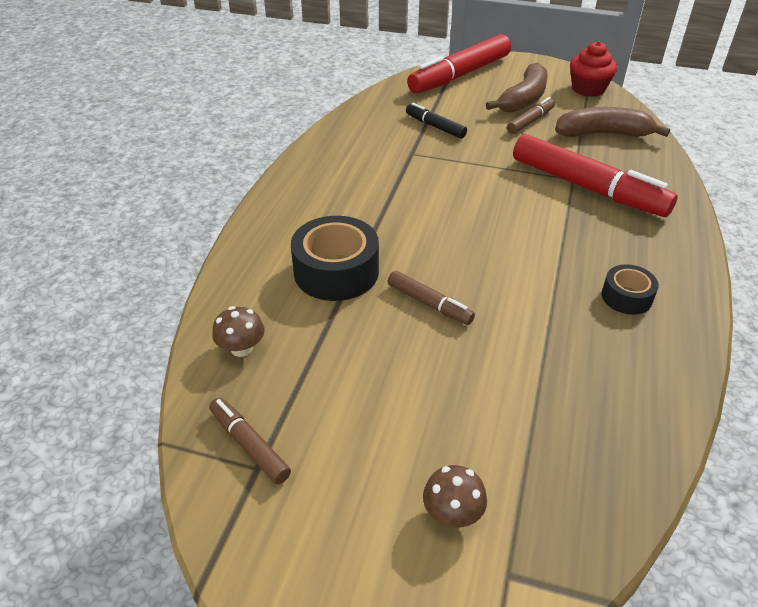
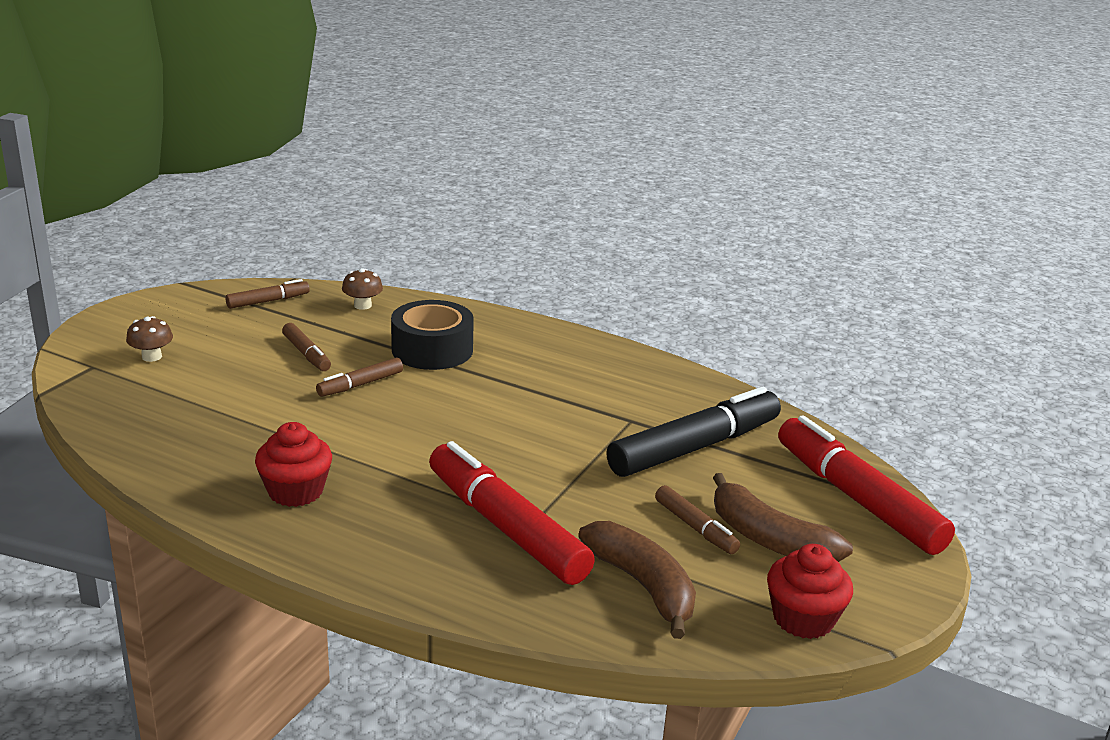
camera: 100 degrees right, 15 degrees down
(382, 362) = (306, 354): none -> brown marker
(435, 126) = (694, 447): black marker -> black marker, size x2.07
(587, 188) = (506, 527): red marker -> red marker turned 90 degrees clockwise
(603, 134) = (643, 585): brown banana -> brown banana turned 45 degrees counterclockwise
(626, 297) = (296, 491): black tape -> red cupcake

